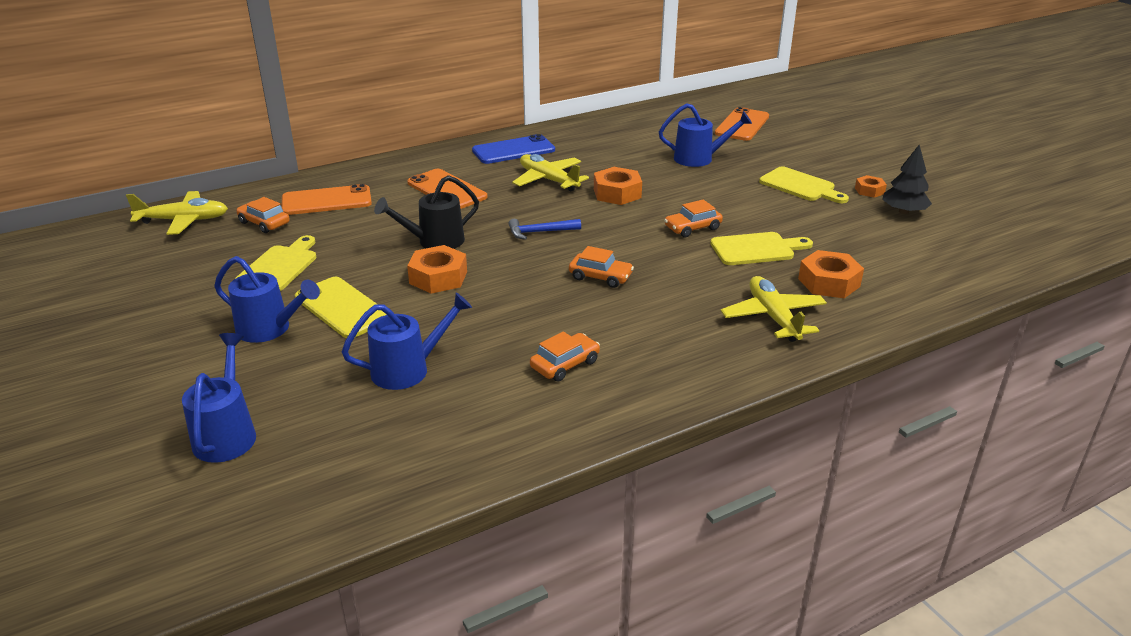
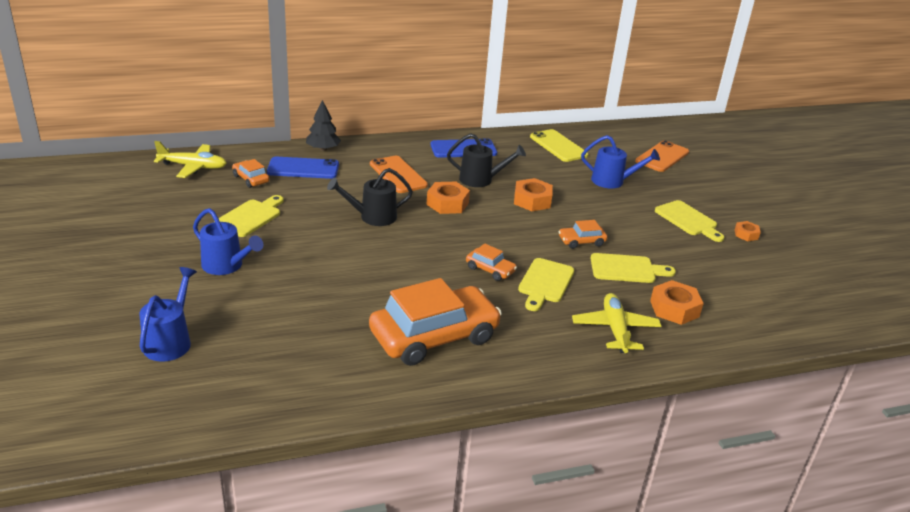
camera: 10 degrees right, 0 degrees up
(326, 201) = (303, 168): orange phone -> blue phone
(342, 308) = (285, 259): yellow phone -> yellow phone (558, 146)
(408, 369) = (316, 317): blue watering can -> none
(438, 277) = (364, 247): orange nut -> orange nut (447, 204)
(540, 232) = (457, 223): blue hammer -> none
(548, 180) = (481, 180): yellow plane -> black watering can
(565, 364) = (434, 336): orange car -> orange car, size x2.25
(670, 280) = (545, 283): none -> yellow cutting board
(903, 211) = (767, 258): black tree -> black tree (323, 149)

